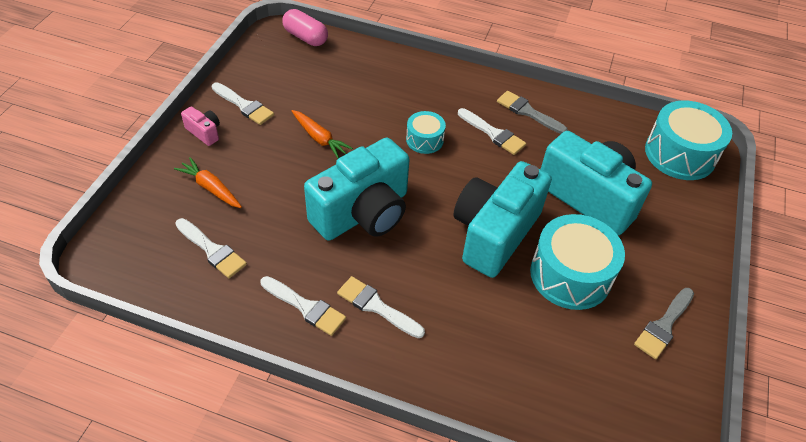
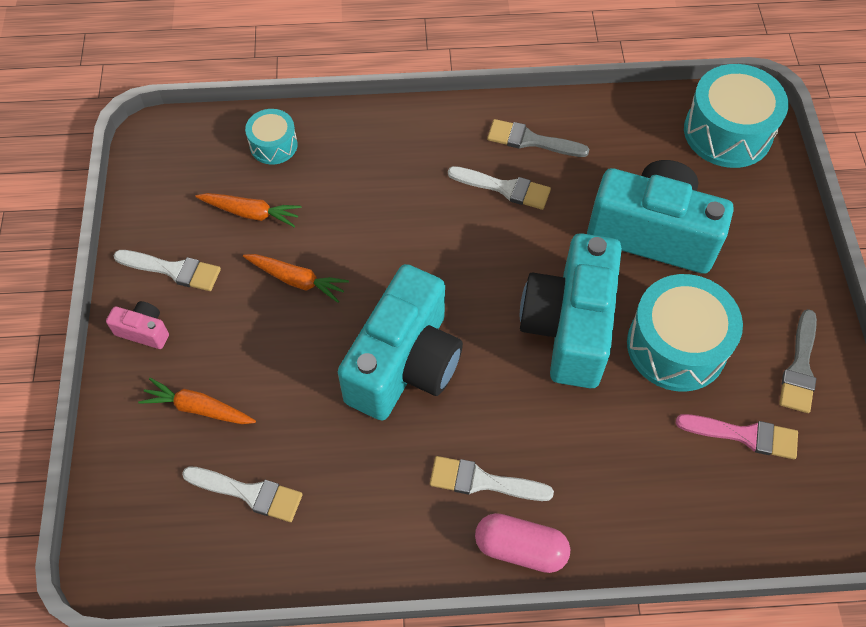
camera: 20 degrees left, 10 degrees up
(305, 37) = (197, 133): pink capsule -> pink capsule (520, 548)
(306, 307) = (402, 518): white brush -> none
(312, 91) = (251, 213): none -> orange carrot
(424, 140) = (427, 230): turquoise drum -> turquoise drum (273, 145)
(594, 355) = (744, 435): none -> pink brush

